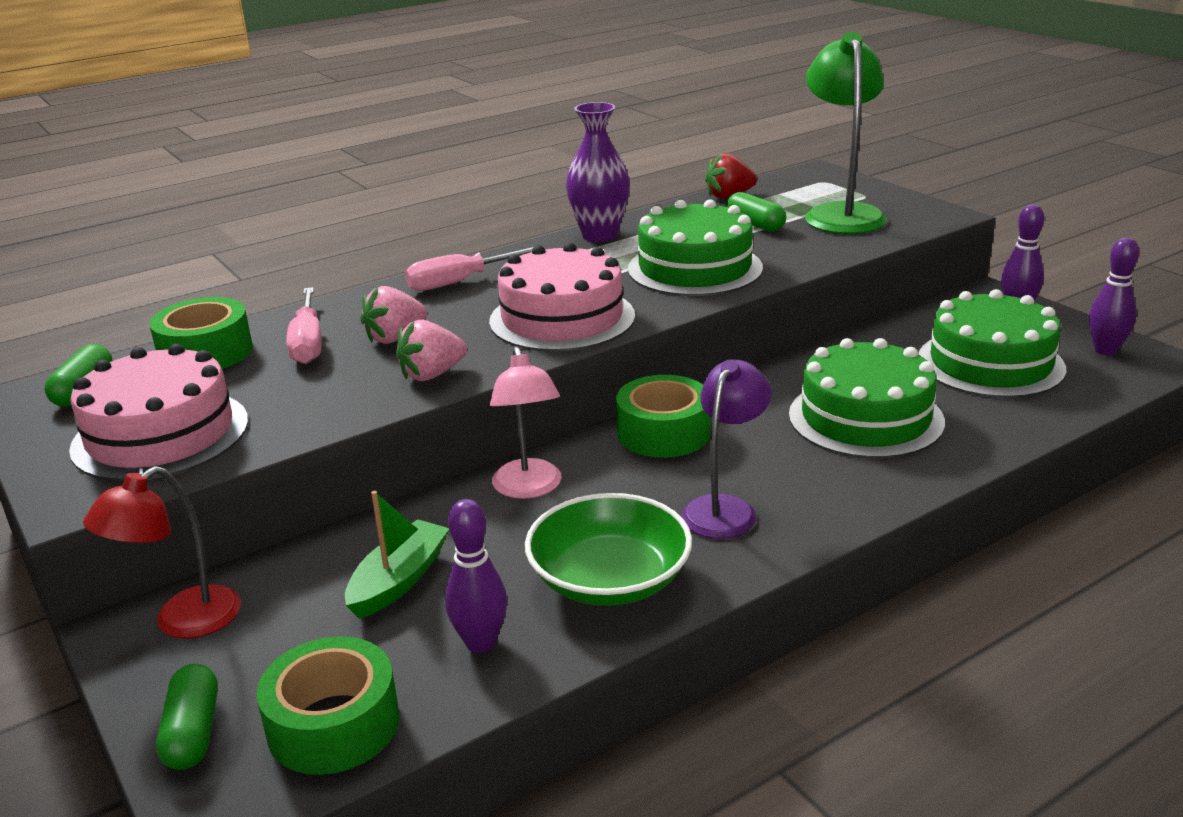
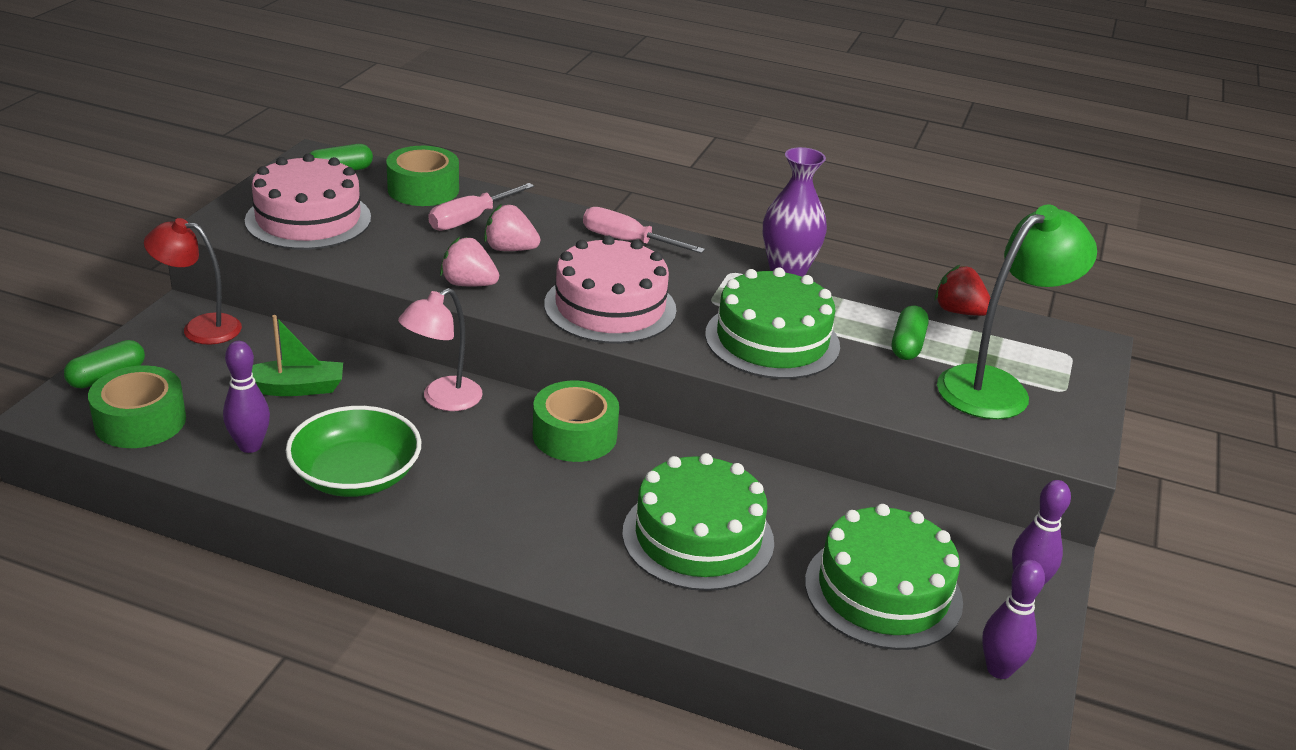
camera: 50 degrees right, 5 degrees up
(725, 508) = (488, 500): purple lamp -> none

